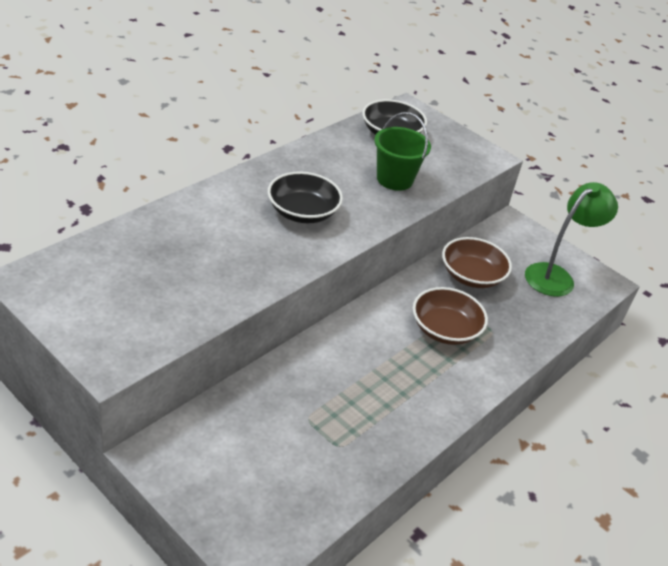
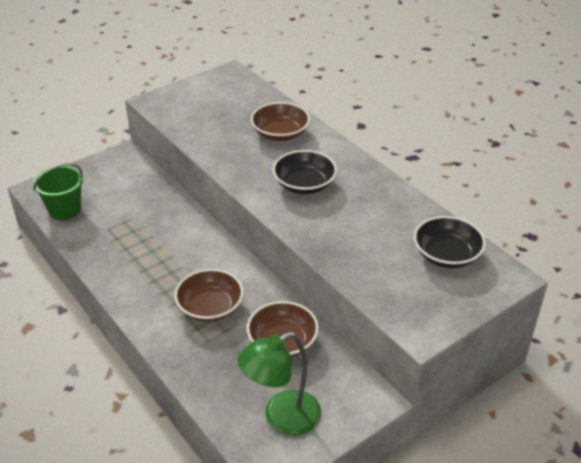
camera: 105 degrees right, 0 degrees up
(198, 229) = (280, 133): none -> brown bowl
(394, 179) = (361, 246): green bucket -> green bucket (65, 210)
(556, 276) = (282, 418): green lamp -> green lamp turned 90 degrees clockwise

